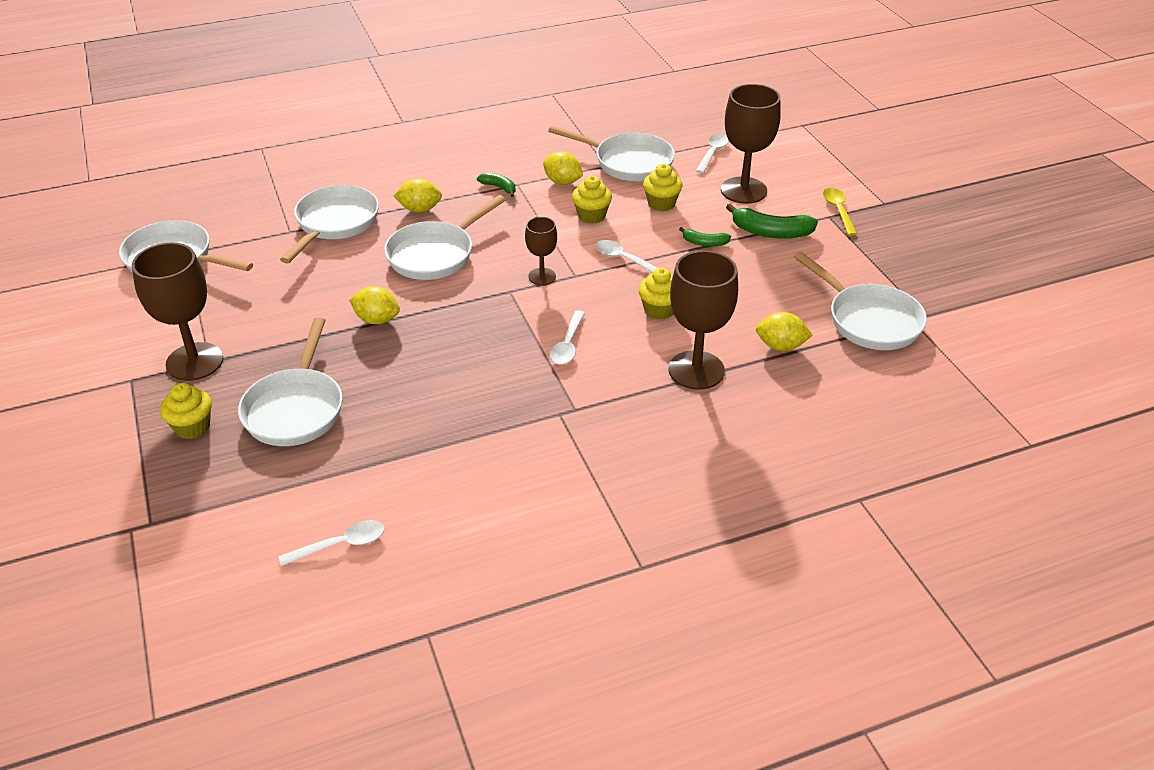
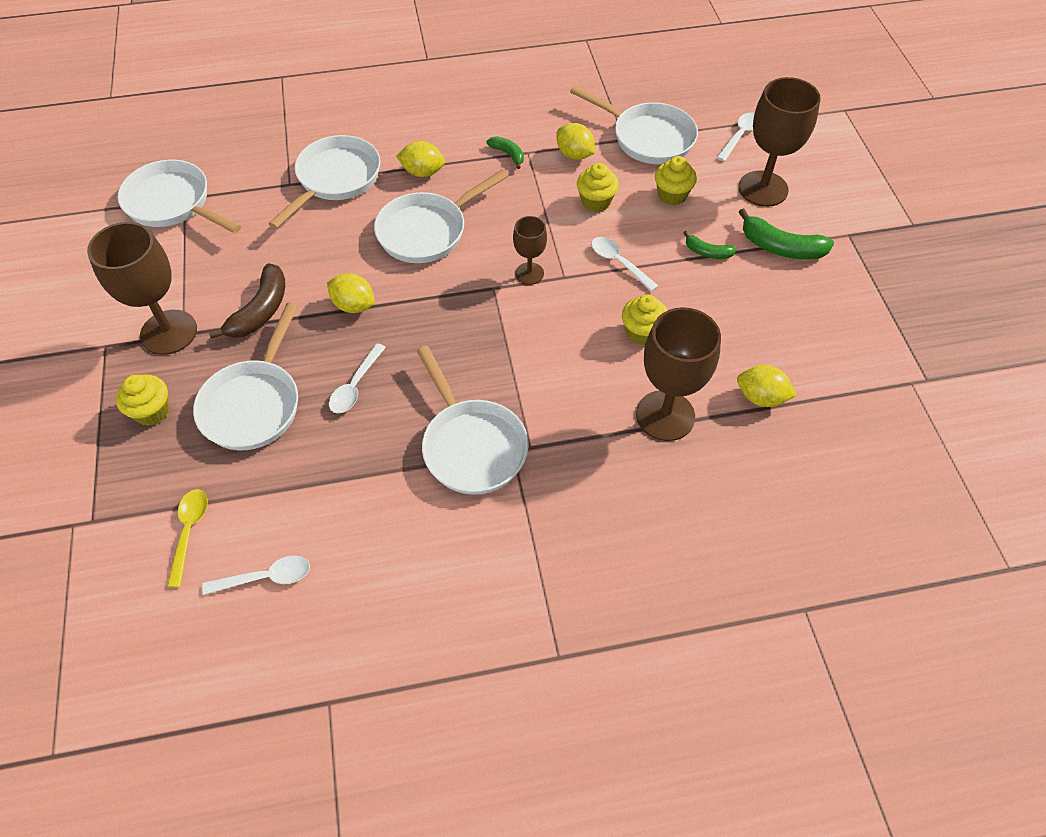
camera: 10 degrees right, 15 degrees up
(284, 334) = (261, 311): none -> brown banana
(568, 344) = (539, 363): white spoon -> white spoon (355, 385)
(838, 211) = (860, 228): yellow spoon -> yellow spoon (189, 532)
(869, 320) = (864, 377): white pan -> white pan (472, 446)

